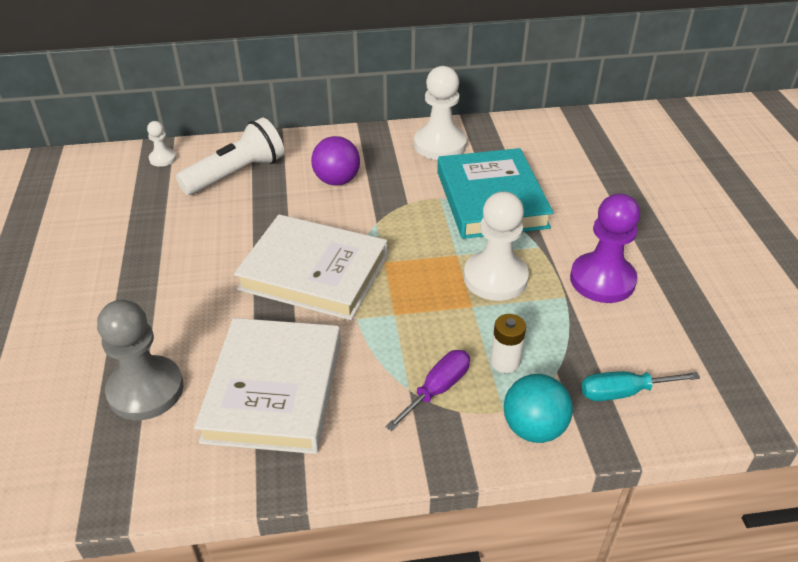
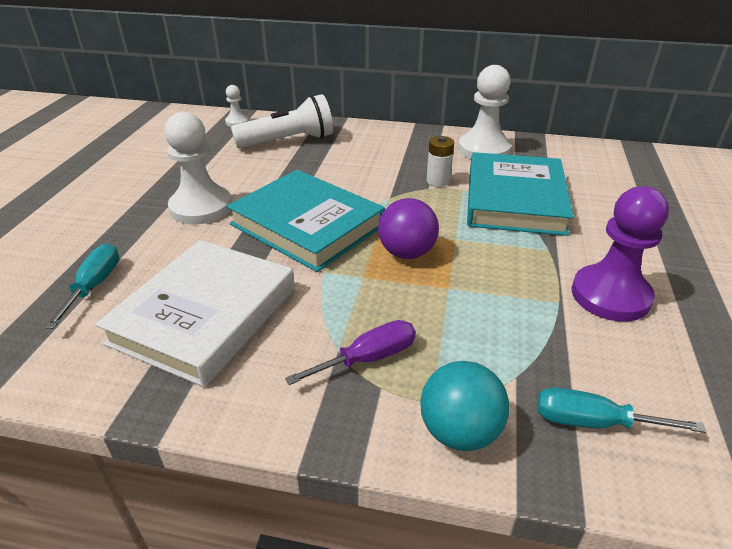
camera: 20 degrees right, 5 degrees down
(146, 390) = (94, 286): grey pawn -> turquoise screwdriver
(314, 272) = (307, 225): white book -> turquoise book
(337, 180) = (372, 160): purple ball -> purple ball (407, 253)
(495, 278) = (486, 267): white pawn -> white pawn (201, 207)
(505, 362) = (458, 350): white battery -> white battery (438, 181)

